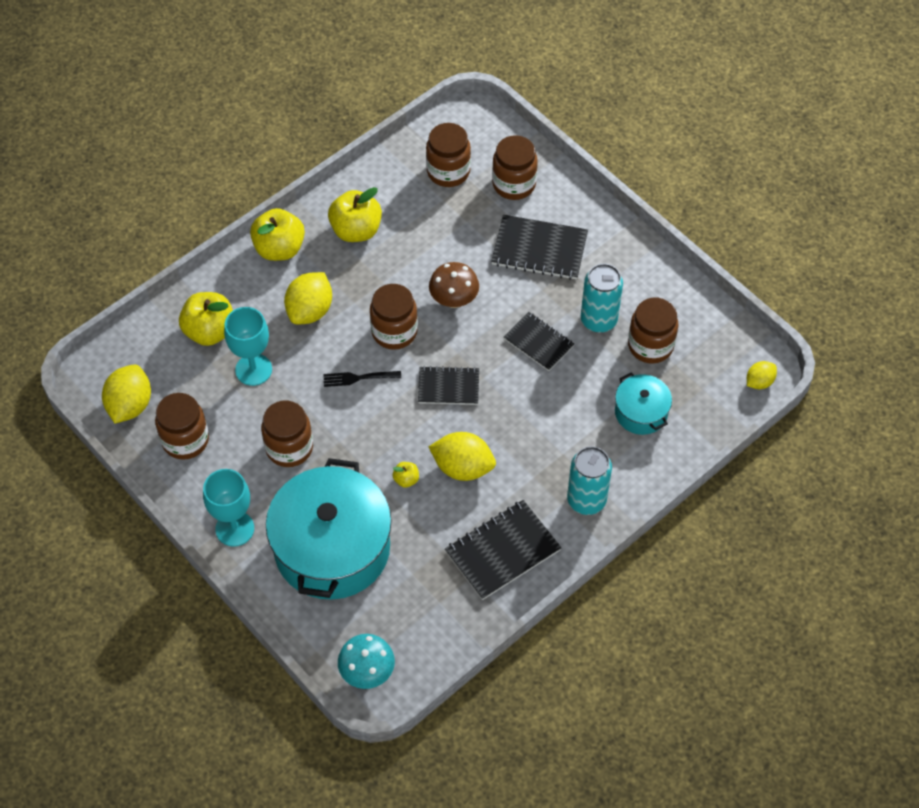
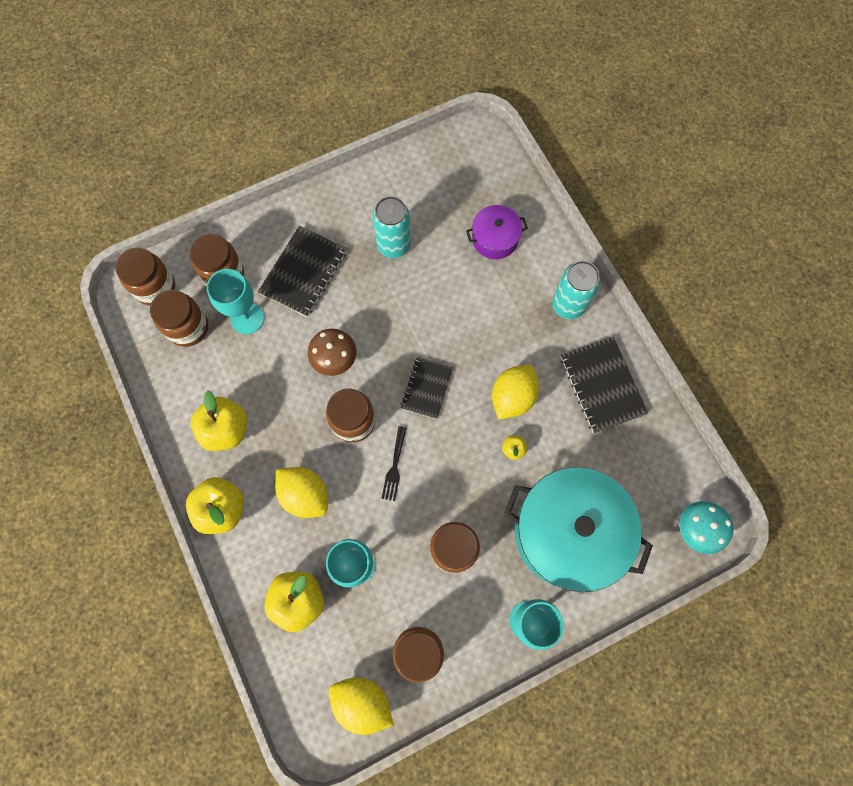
camera: 75 degrees left, 15 degrees up
(474, 216) = (247, 318): none -> turquoise goblet
(538, 342) = (402, 300): black notebook -> none
(641, 412) = (495, 239): turquoise pot -> purple pot
(650, 345) = (431, 212): brown jar -> brown jar (155, 287)
(759, 382) = (490, 143): yellow lemon -> none

